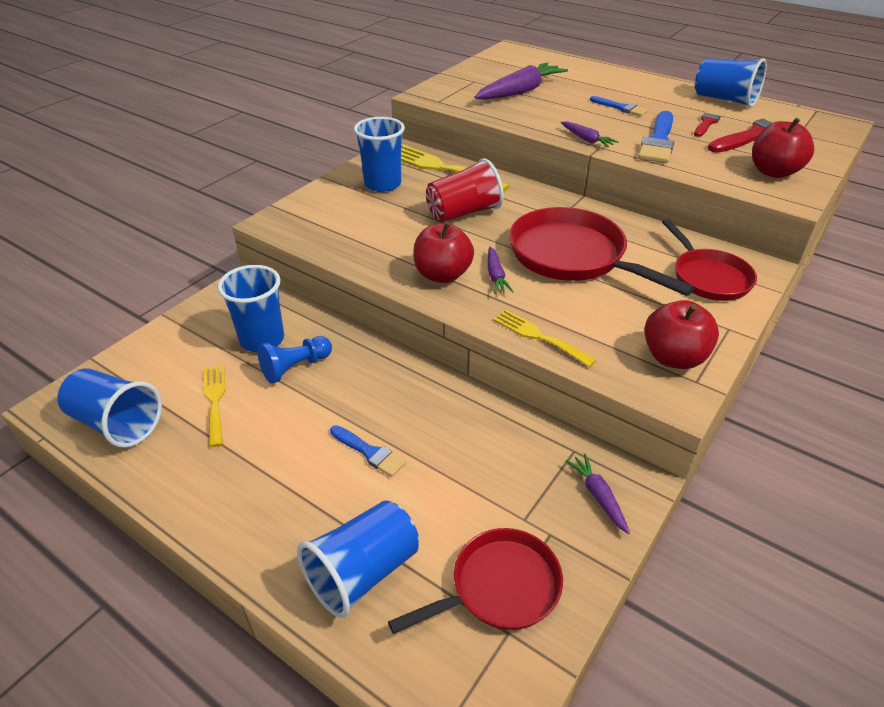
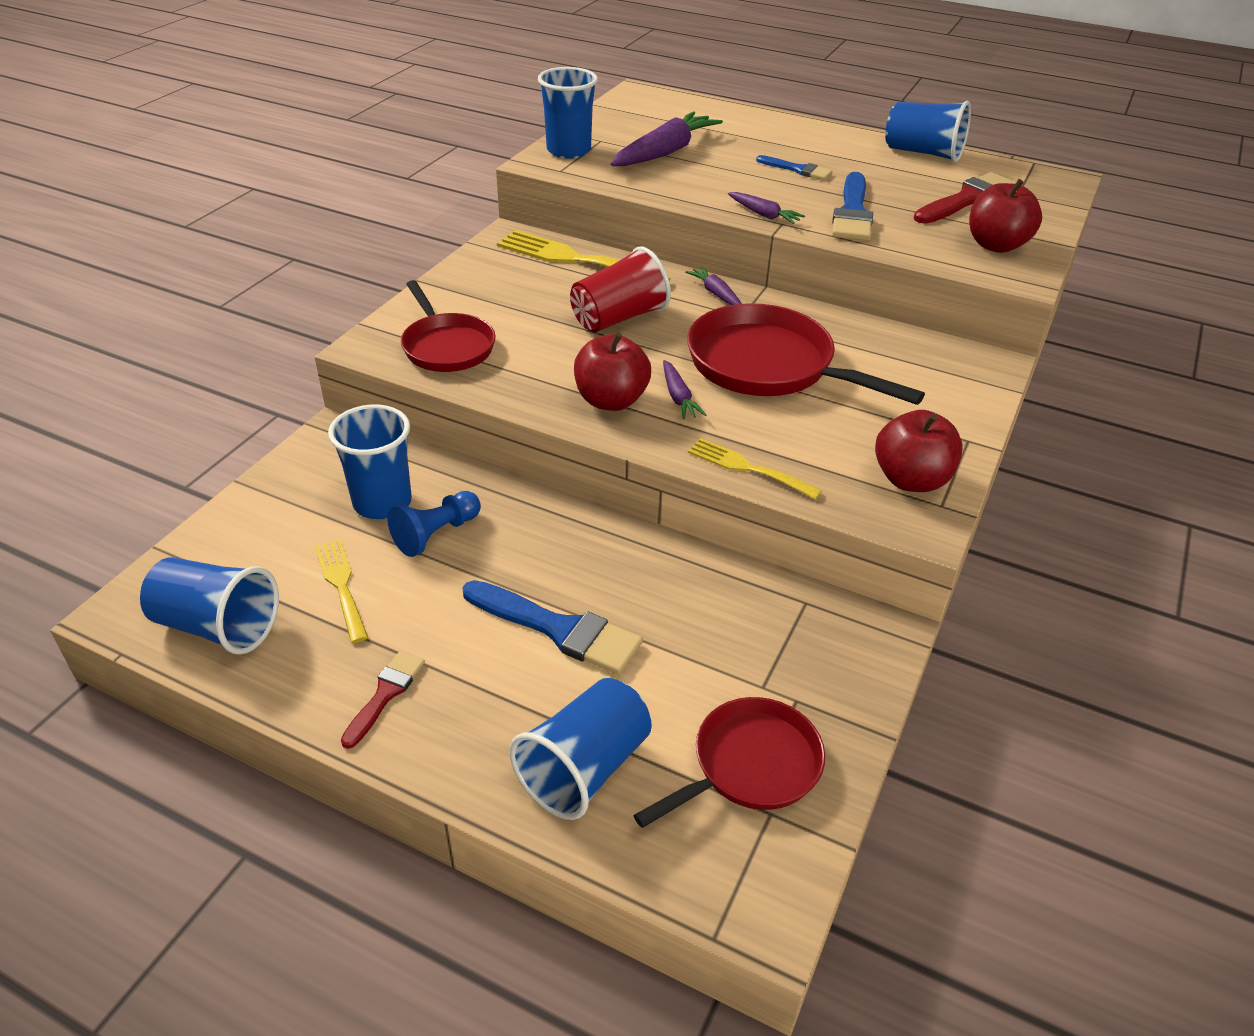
camera: 10 degrees left, 0 degrees up
(370, 452) = (559, 629): blue brush -> blue brush, size x1.72
(382, 184) = (503, 286): blue cup -> blue cup (568, 150)
(598, 496) = (844, 651): purple carrot -> purple carrot (716, 294)
(707, 122) = (907, 185): red brush -> red brush (385, 694)
(708, 277) = (934, 380): red pan -> red pan (446, 346)

